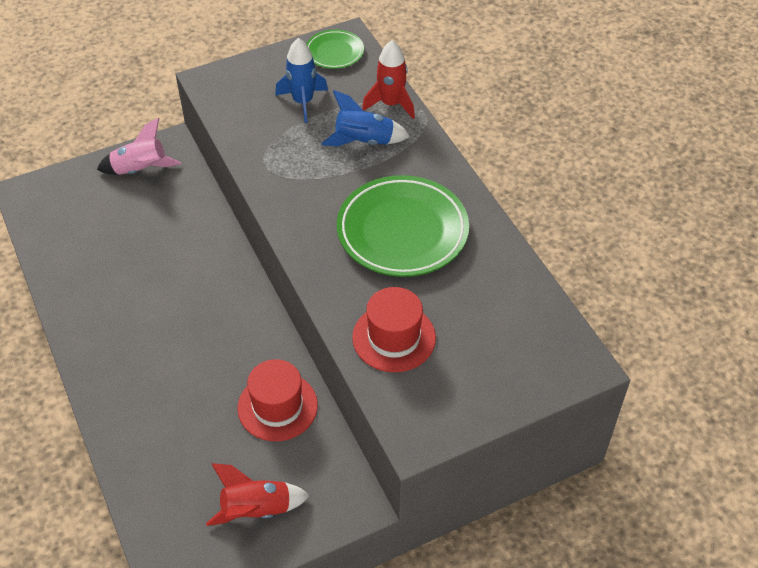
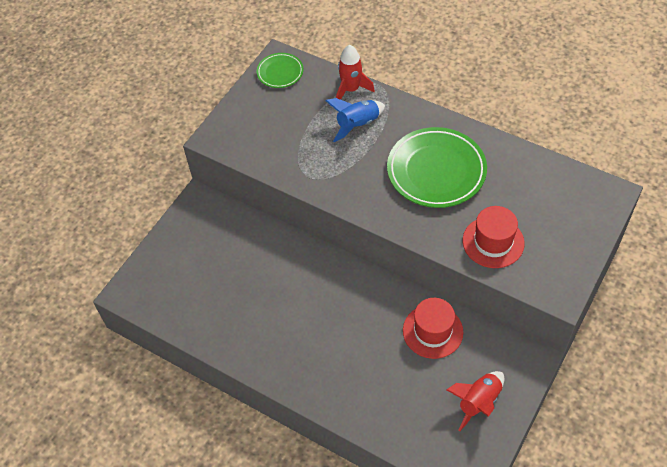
camera: 30 degrees left, 5 degrees up
(140, 170) = (194, 229): pink rocket -> none
(303, 102) = (292, 119): blue rocket -> none

